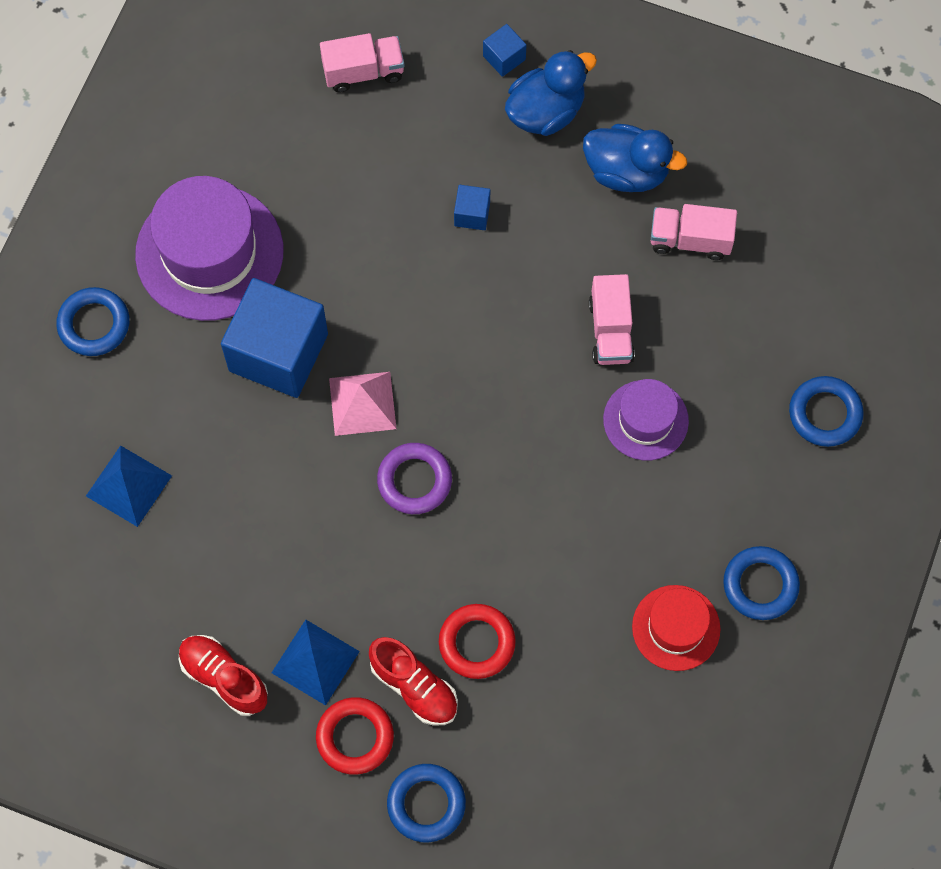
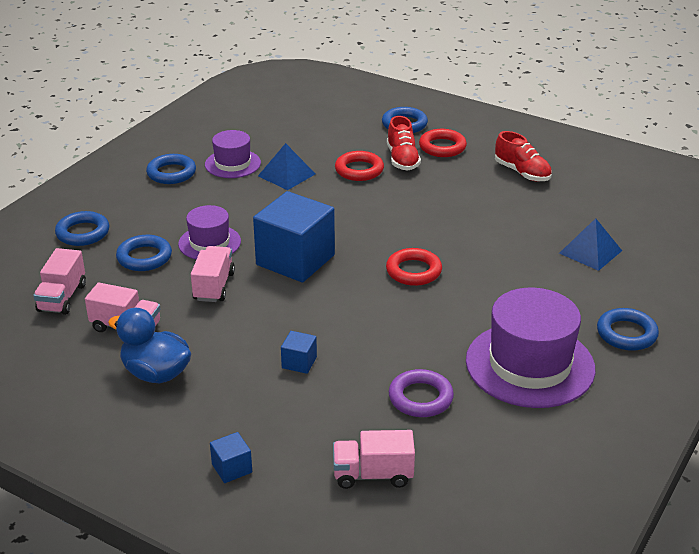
camera: 170 degrees left, 35 degrees down
(278, 352) = (475, 303): blue cube -> blue cube (295, 260)
(315, 662) = (463, 173): blue pyramid -> blue pyramid (286, 175)
(362, 403) = (413, 271): pink pyramid -> red ring
(414, 480) = (383, 233): purple ring -> purple ring (420, 398)
(414, 686) = (402, 159): red shoe -> red shoe turned 150 degrees counterclockwise
(546, 111) = (208, 422): blue duck -> none
(676, 628) = (232, 164): red hat -> purple hat
(720, 374) = (144, 257): none -> blue ring
(789, 278) = (62, 298): none -> pink truck

